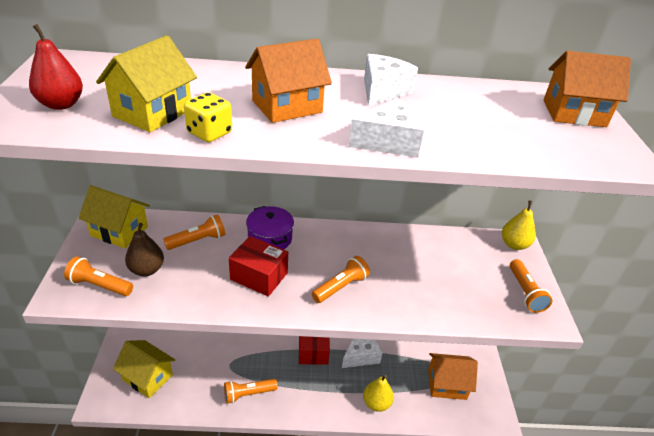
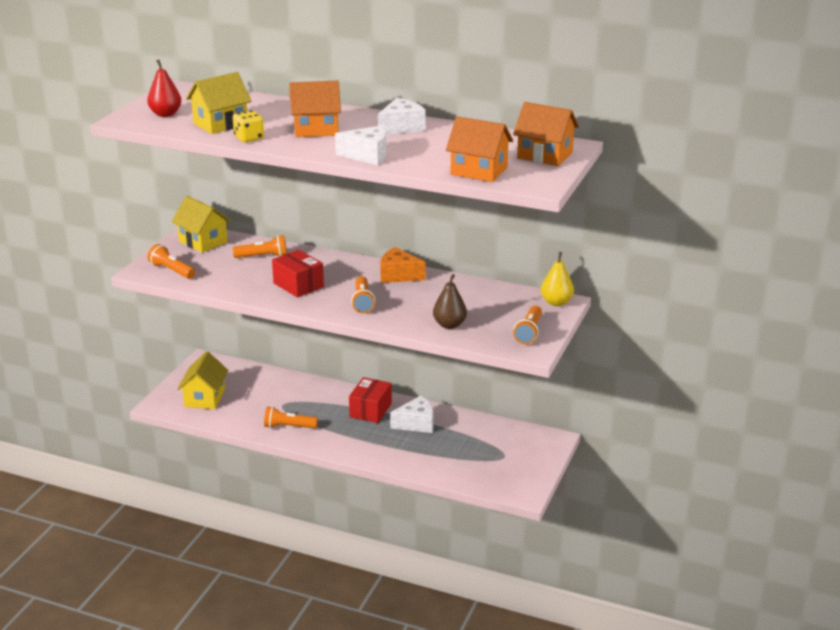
camera: 25 degrees right, 10 degrees down
(147, 270) = (211, 267): brown pear -> brown pear (449, 325)
(147, 377) = (205, 398): yellow house -> yellow house turned 45 degrees clockwise
(270, 238) = (325, 264): purple pot -> none
(341, 287) = (362, 302): orange flashlight -> orange flashlight turned 105 degrees clockwise
(351, 239) = (398, 275): none -> orange cheese
(376, 403) = (407, 458): yellow pear -> none
(447, 384) = (491, 461): orange house -> orange house (479, 171)

